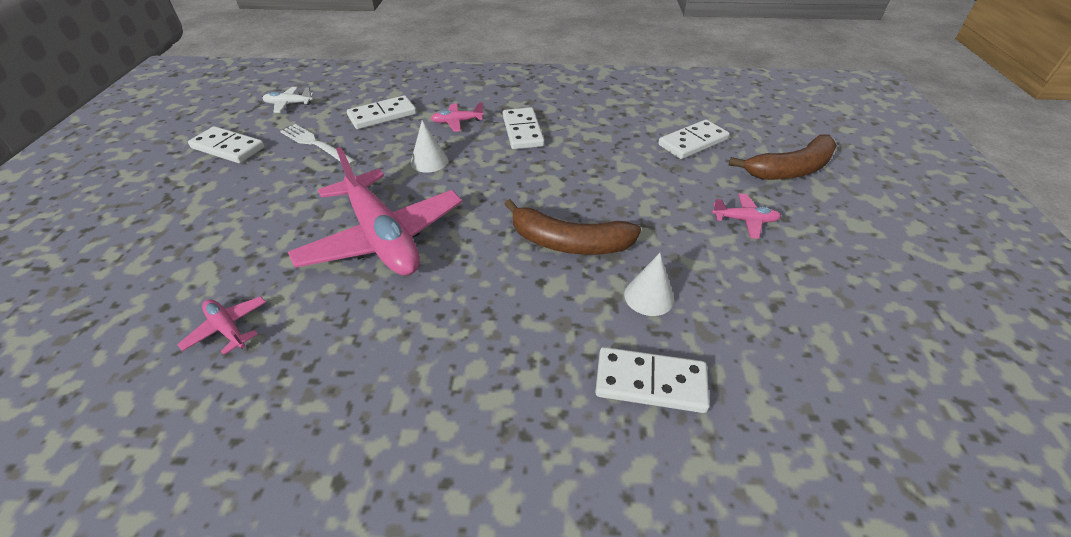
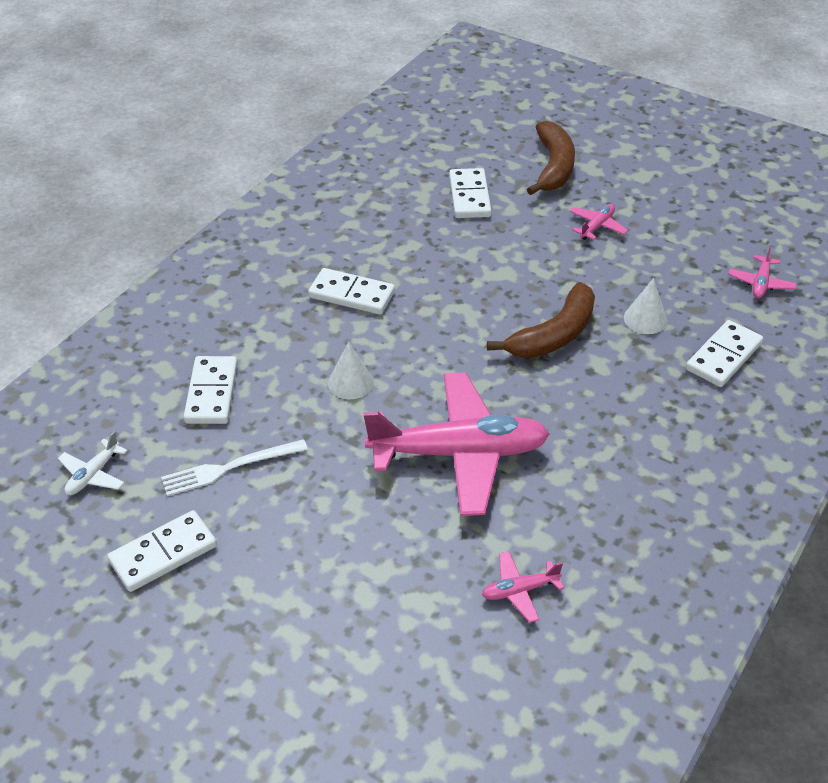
camera: 60 degrees left, 0 degrees up
(457, 122) = (287, 336): pink plane -> pink plane (760, 283)

